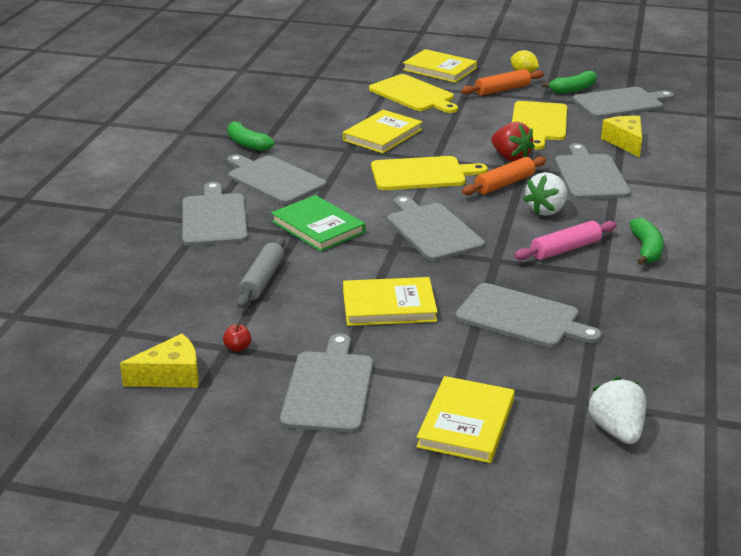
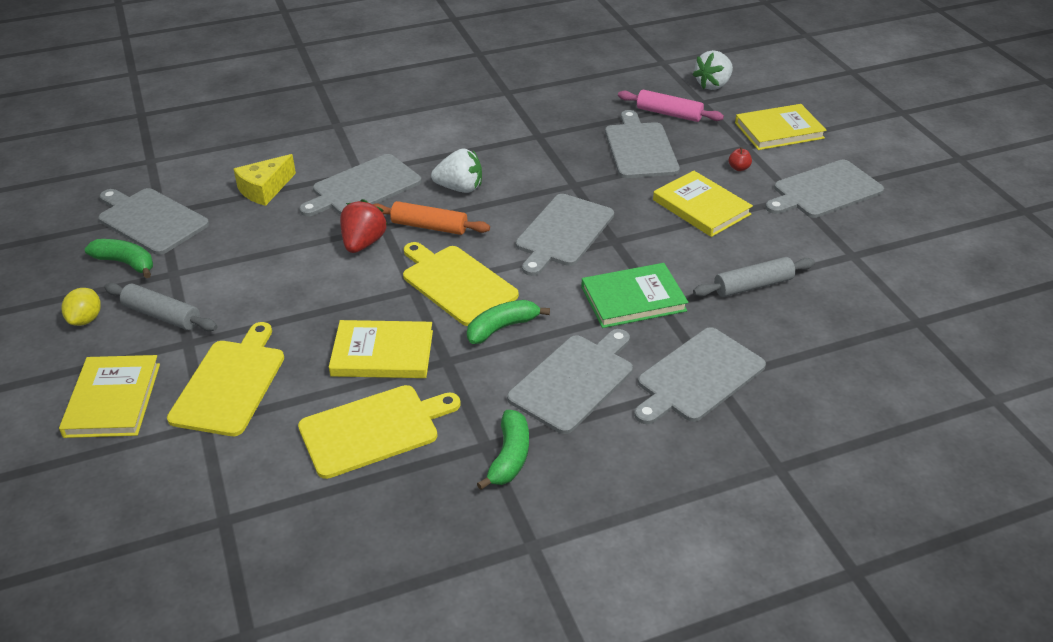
camera: 125 degrees left, 10 degrees up
(171, 376) = (916, 263): yellow cheese -> none
(238, 348) = (845, 250): red apple -> red apple (739, 168)
(274, 179) = (574, 381): grey cutting board -> grey cutting board turned 150 degrees counterclockwise
(318, 227) = (633, 299): green book -> green book turned 60 degrees clockwise
(502, 90) = (162, 315): orange rolling pin -> grey rolling pin
(538, 123) = (254, 255): yellow cutting board -> yellow cutting board (374, 429)
(565, 249) = (519, 160): pink rolling pin -> pink rolling pin (669, 114)
(646, 249) = (479, 127): green banana -> green banana (502, 327)

